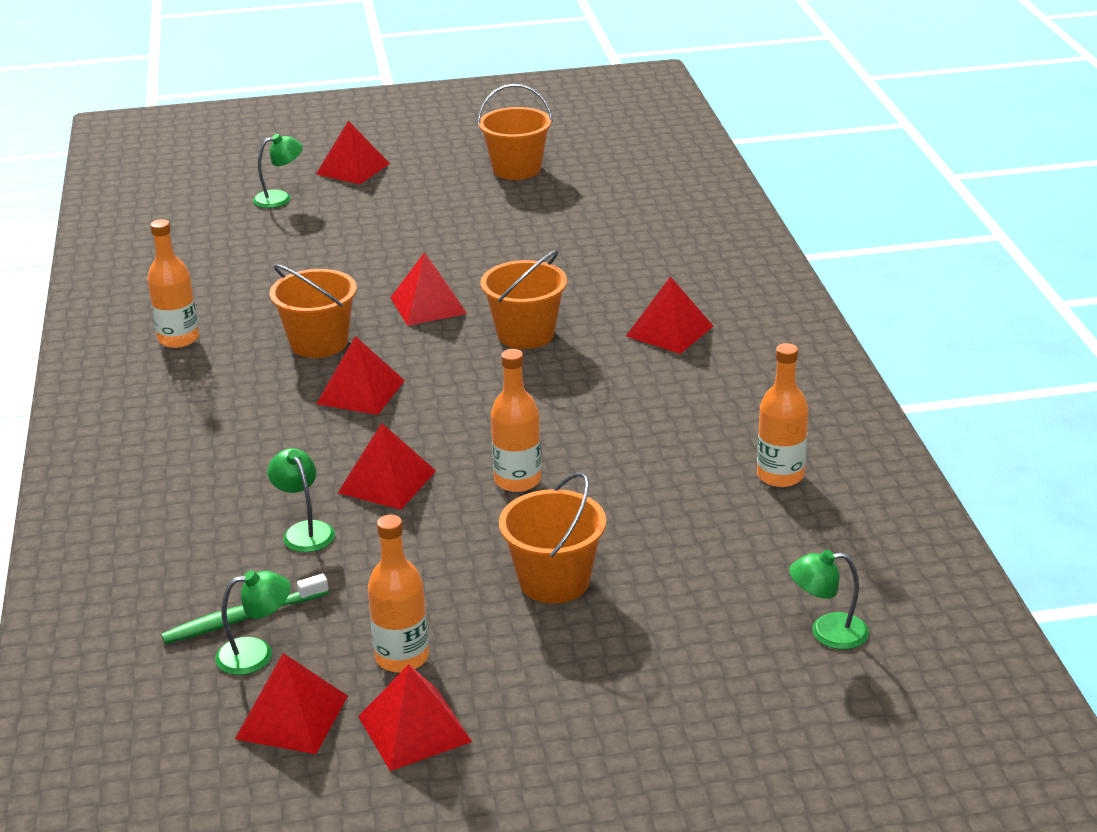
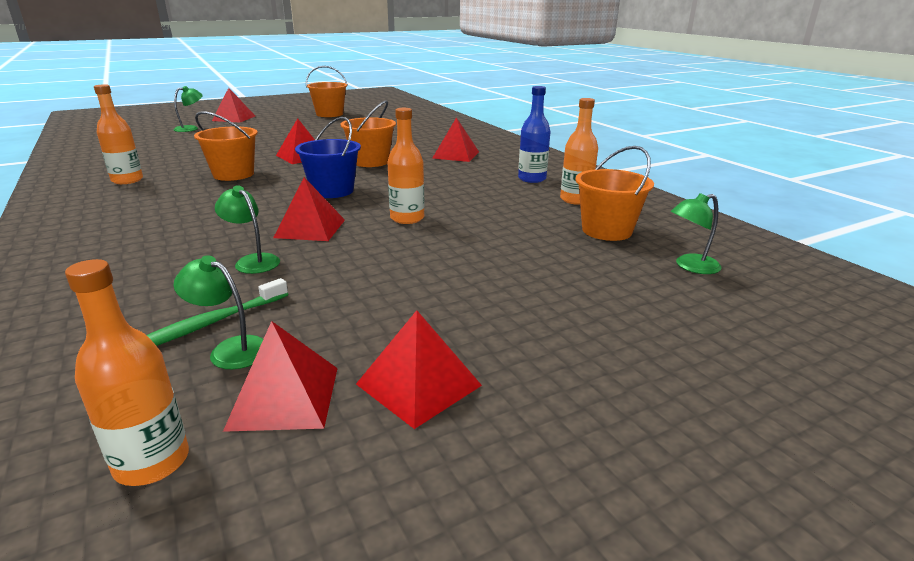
camera: 20 degrees left, 5 degrees down
(257, 654) = (230, 349): green lamp -> green lamp turned 120 degrees counterclockwise
(361, 392) = (271, 191): red pyramid -> none
(402, 657) = (376, 330): orange bottle -> orange bottle (152, 462)
(442, 403) = (332, 191): none -> blue bucket
(554, 581) = (472, 264): orange bucket -> orange bucket (606, 230)
(750, 414) = (532, 179): none -> blue bottle

